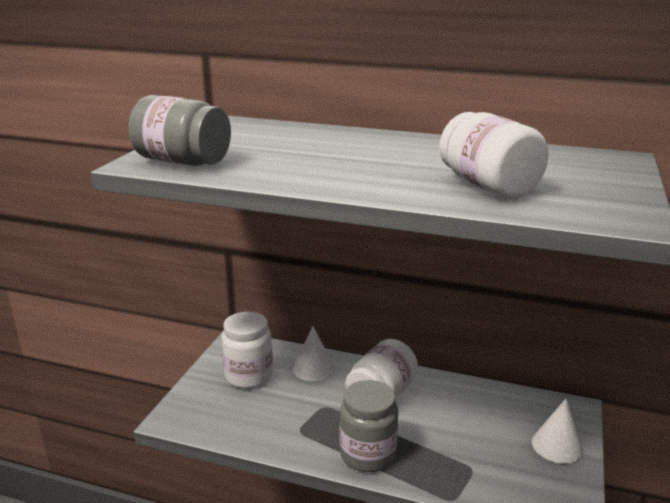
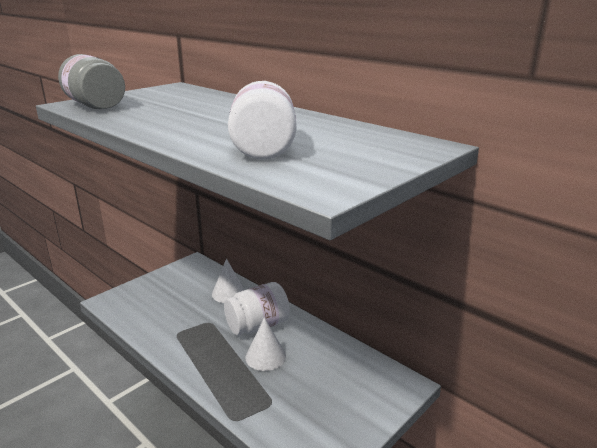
camera: 25 degrees right, 0 degrees up
(249, 376) = (181, 286): white jar -> none
(367, 454) = (205, 365): grey jar -> none
(557, 445) = (360, 409): white cone -> white cone (265, 356)

